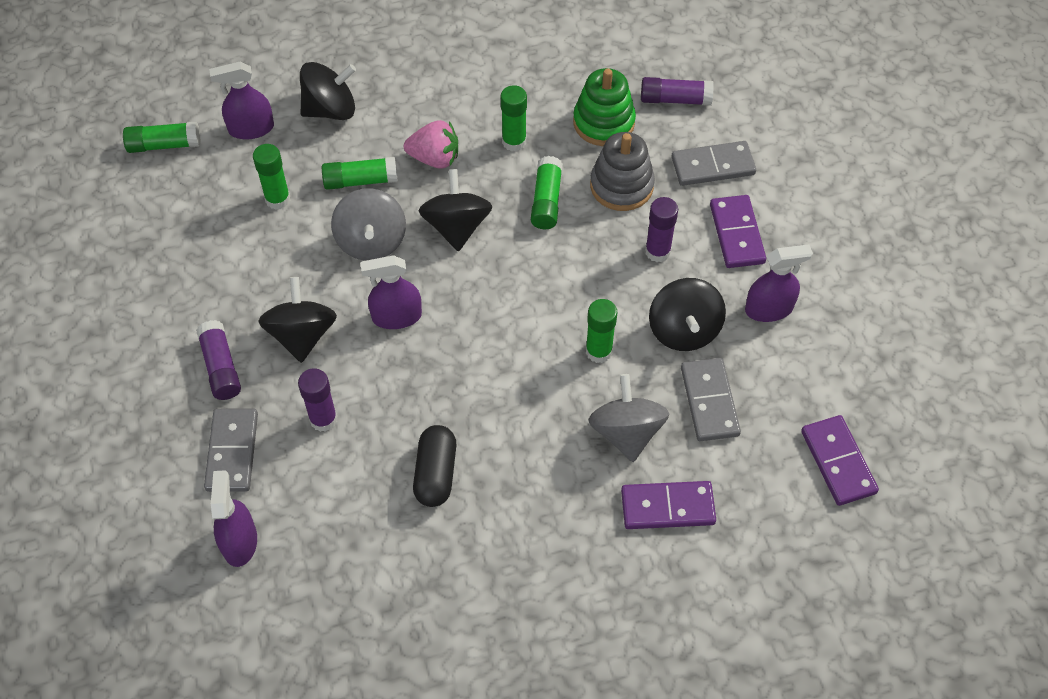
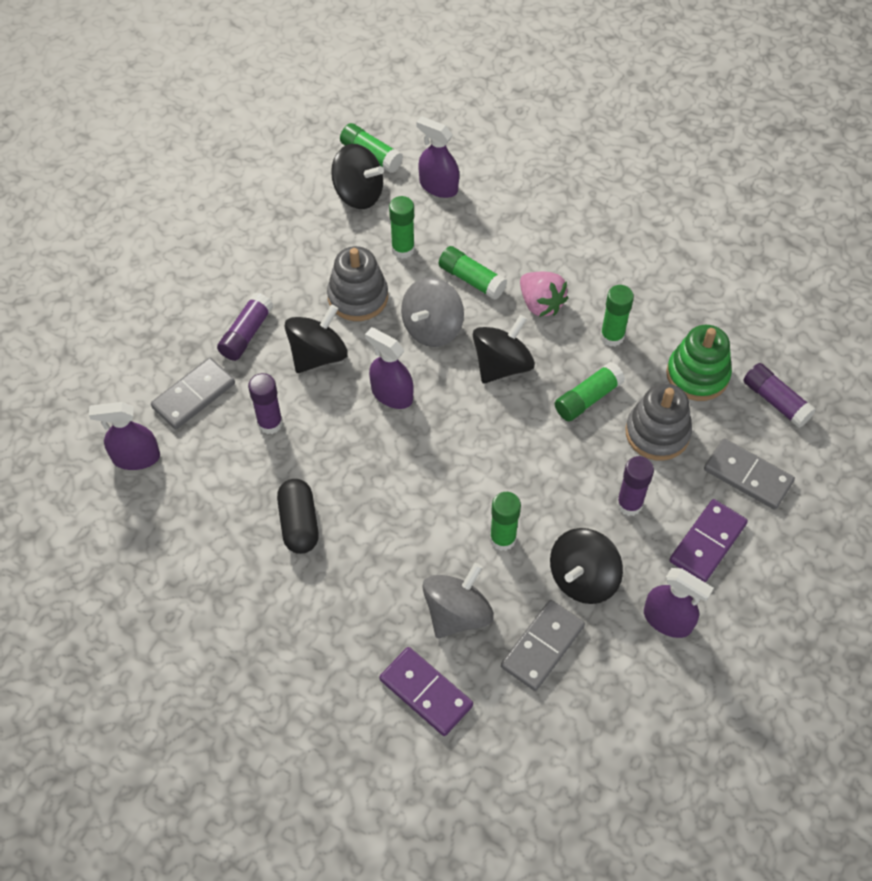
camera: 45 degrees right, 0 degrees up
(239, 542) = (136, 457): purple spray bottle -> purple spray bottle turned 135 degrees counterclockwise
(283, 264) = (358, 297): none -> grey stacking toy
(330, 109) = (506, 213): black spinning top -> black spinning top (358, 194)
(435, 473) = (299, 523): black capsule -> black capsule turned 60 degrees counterclockwise
(838, 462) = (589, 781): purple domino -> none

